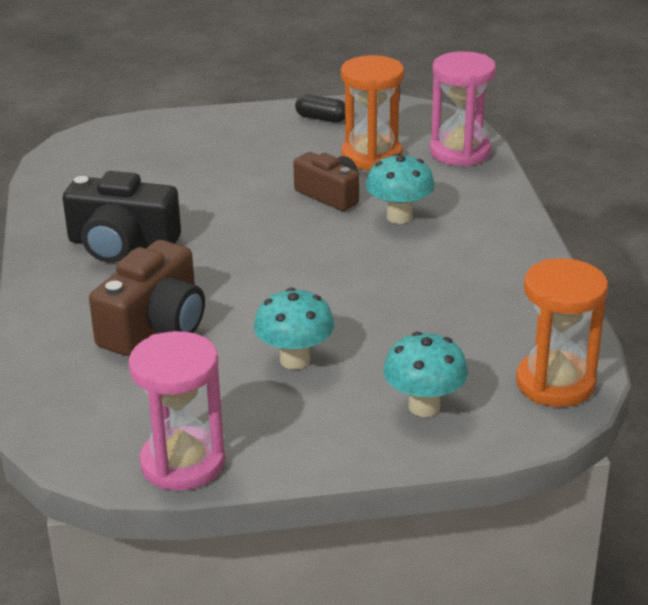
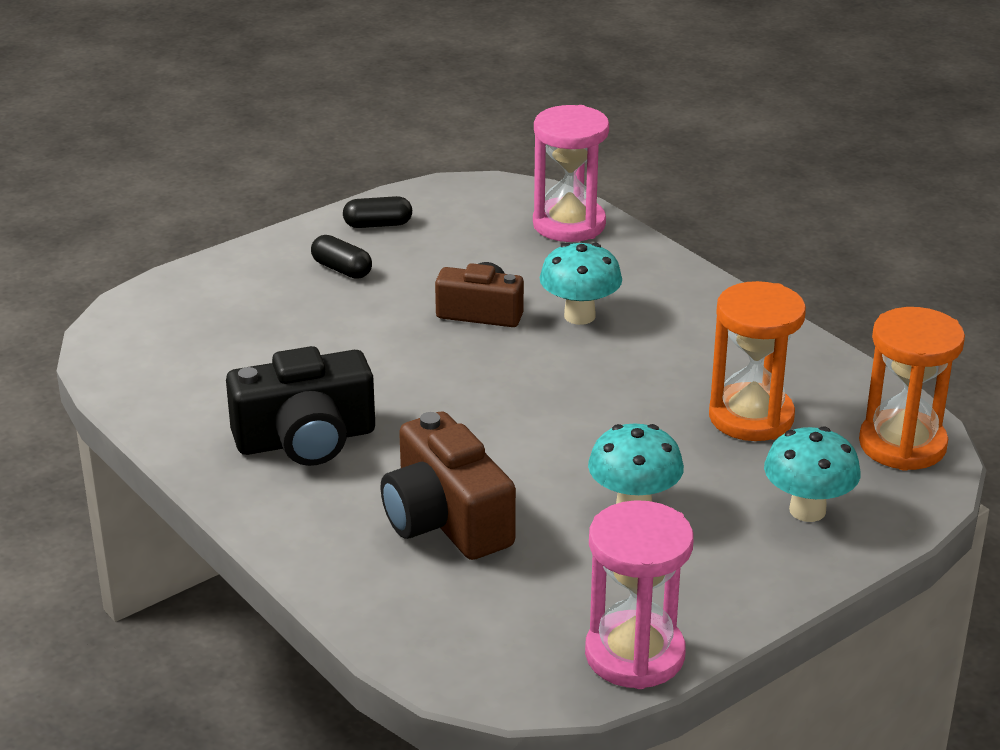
camera: 30 degrees left, 0 degrees up
(155, 326) = (446, 520): brown camera -> brown camera turned 150 degrees clockwise
(265, 141) = (342, 269): none -> black capsule
(371, 156) = (479, 255): orange hourglass -> orange hourglass (751, 417)

